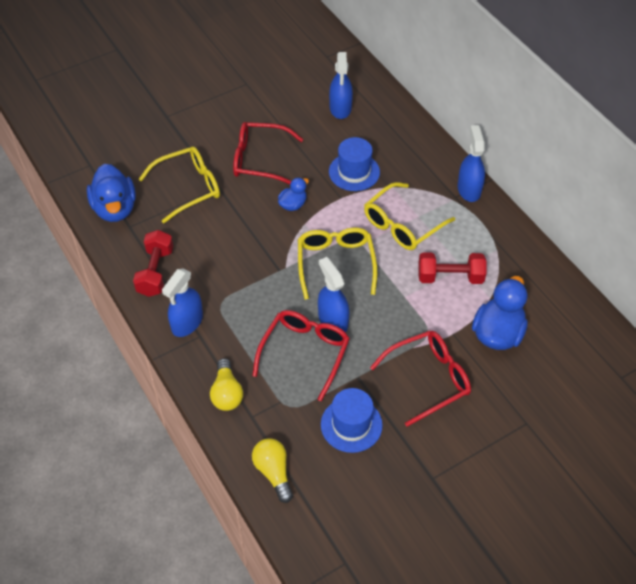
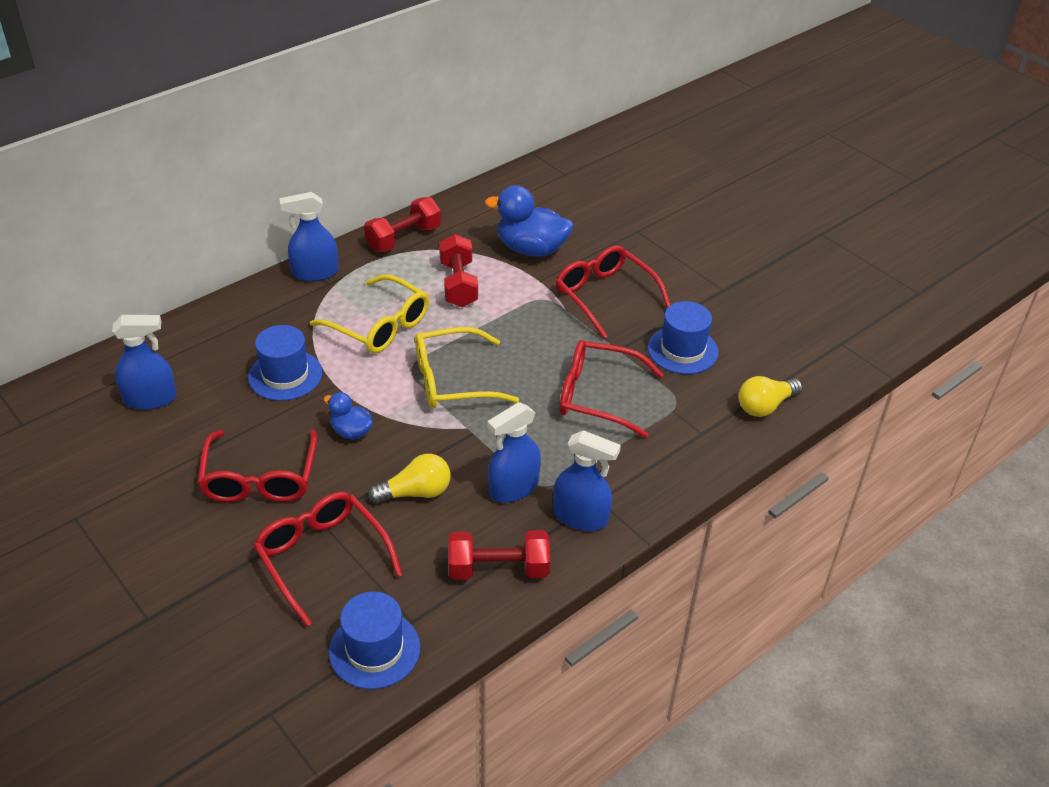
camera: 100 degrees left, 10 degrees down
(115, 209) = (374, 649): blue duck -> blue hat
(189, 187) = (322, 557): yellow glasses -> red glasses
(227, 393) = (677, 460): yellow light bulb -> yellow light bulb (415, 492)
(333, 320) = (543, 376): blue spray bottle -> blue spray bottle (513, 488)
(514, 245) = (403, 238): none -> red dumbbell

